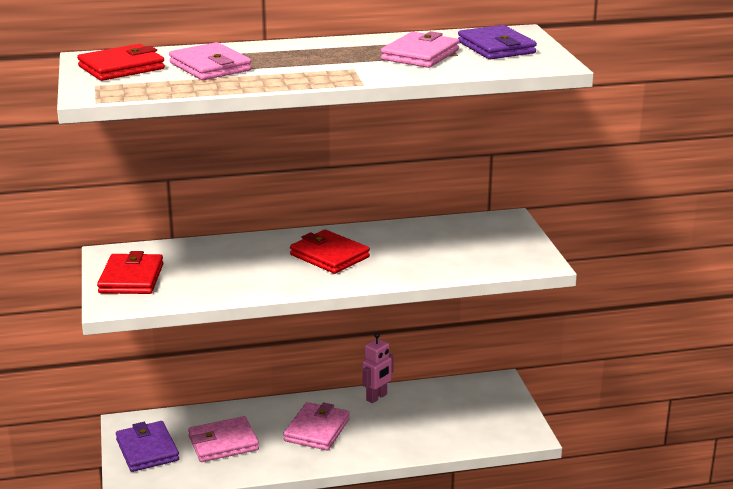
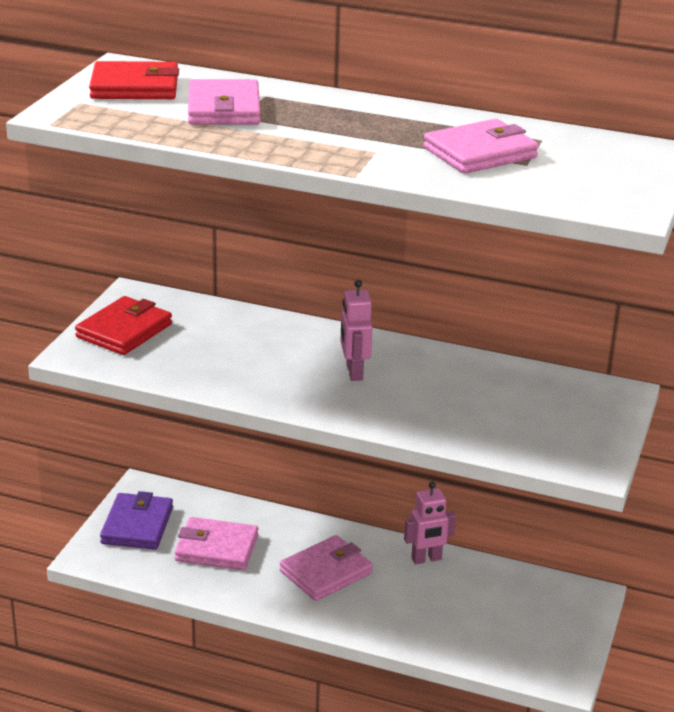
camera: 30 degrees right, 5 degrees up
(329, 256) = (354, 372): red wallet -> pink robot
(496, 47) = (590, 166): purple wallet -> none

